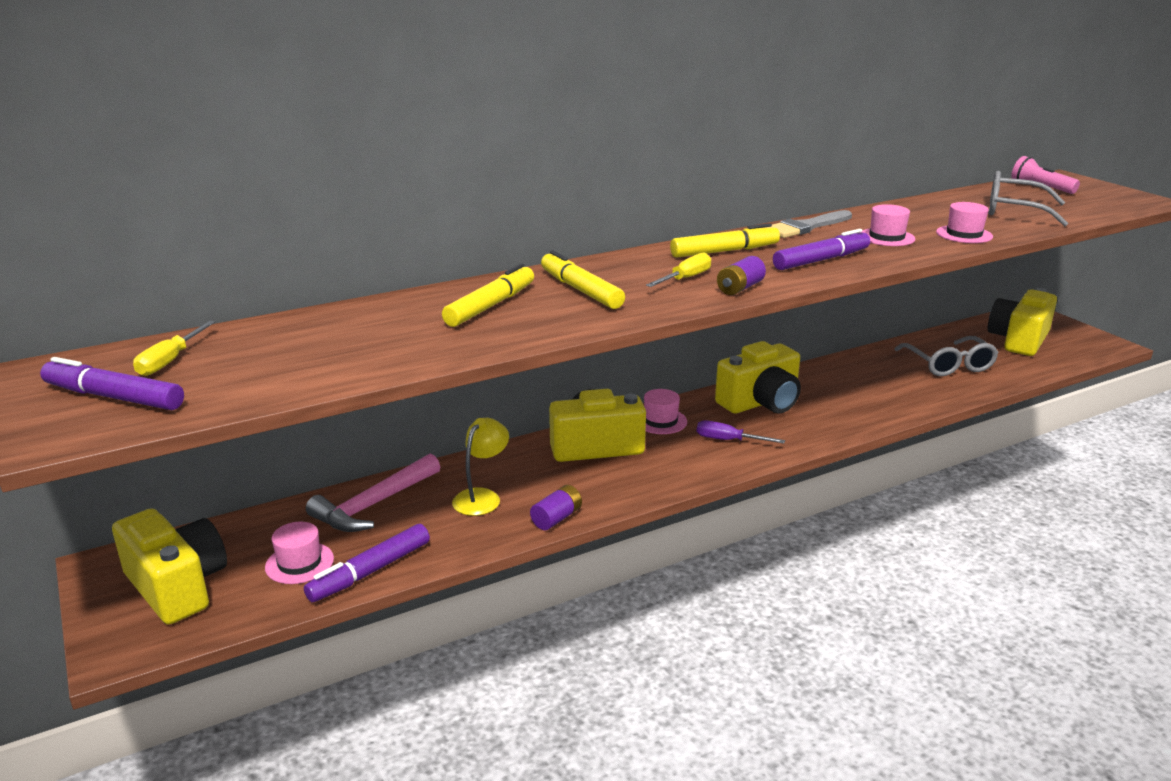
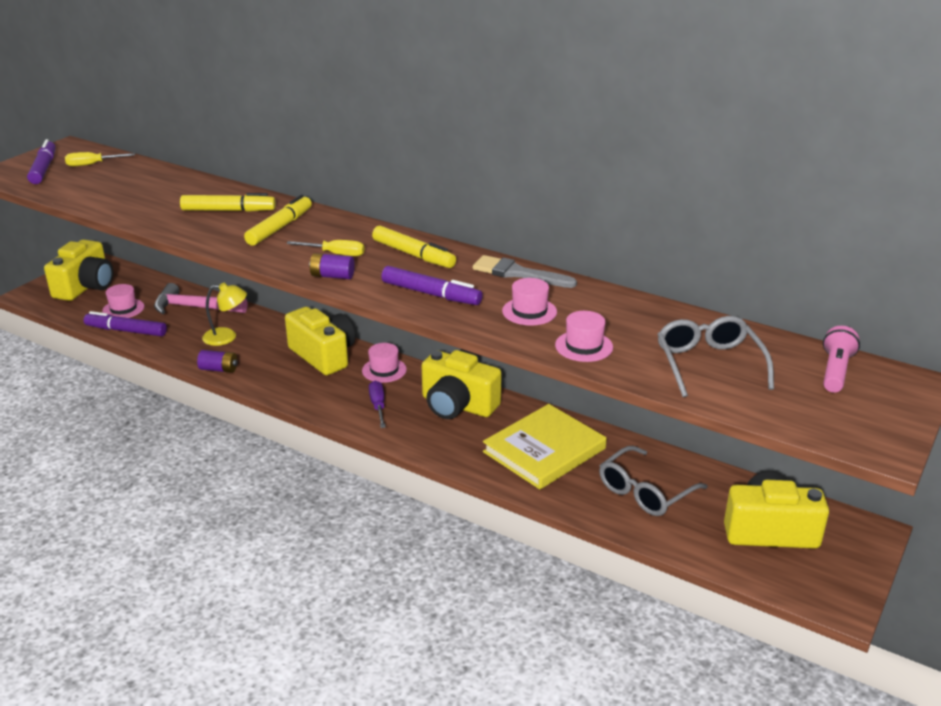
camera: 60 degrees right, 5 degrees up
(865, 385) = (544, 450): none -> yellow book

